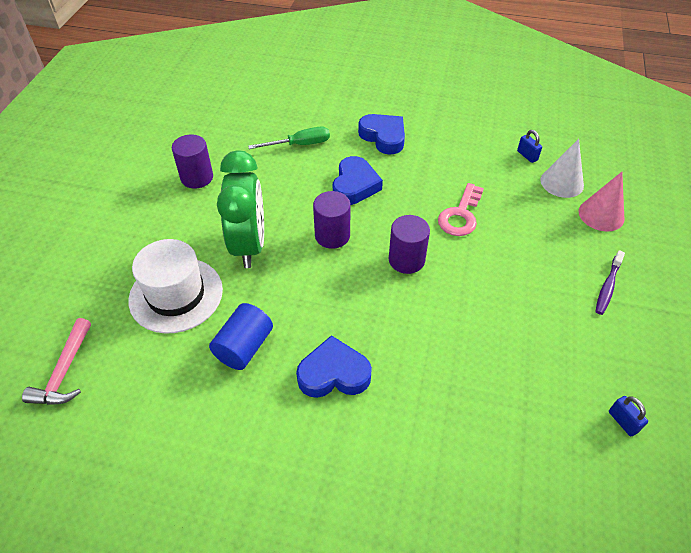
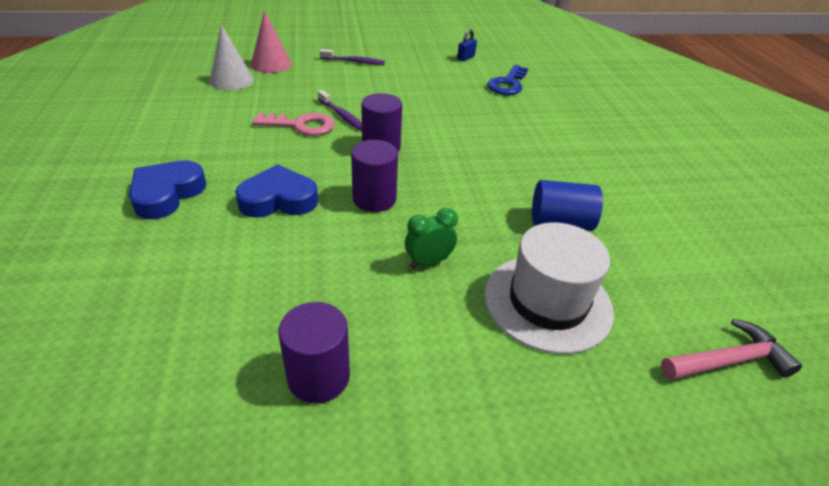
camera: 115 degrees left, 10 degrees down
(249, 245) = (428, 262): green clock -> green clock, size x0.46
(300, 144) = (198, 271): green screwdriver -> none
(334, 373) = (536, 164): blue heart -> none
(473, 246) = (342, 115): none -> purple toothbrush
(527, 156) = (191, 98): blue padlock -> none
(528, 439) = (508, 84): none -> blue key

